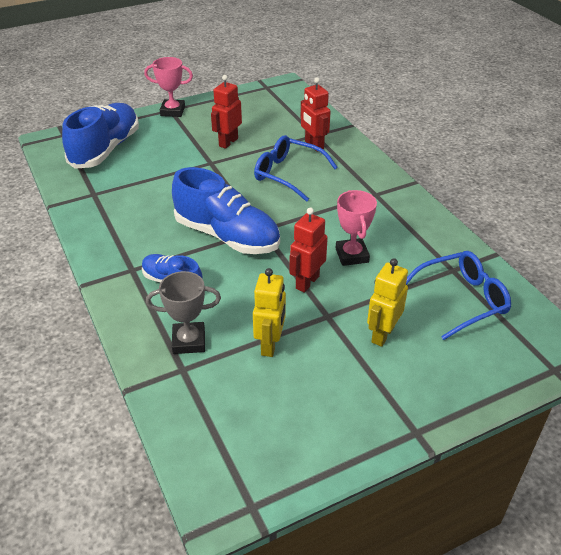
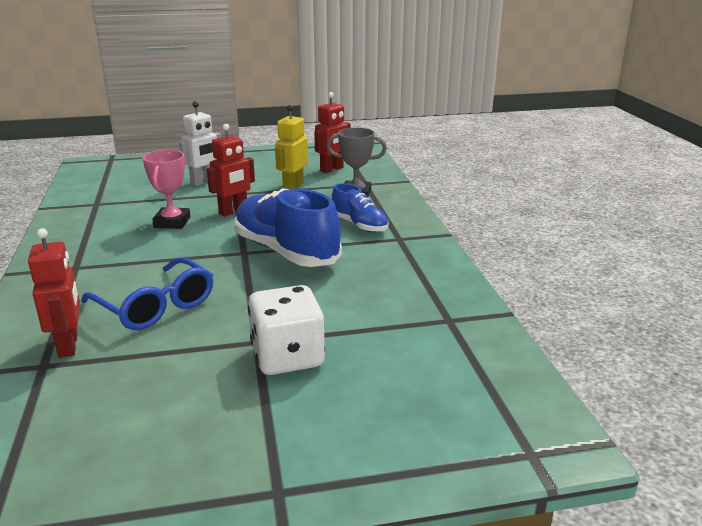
camera: 165 degrees left, 15 degrees down
(106, 149) = (434, 398): blue shoe -> none
(172, 111) = (274, 485): pink trophy -> none
(188, 157) = (287, 357): none -> white dice
(228, 142) = (204, 375): red robot -> red robot (332, 169)
(382, 334) = (204, 182): yellow robot -> white robot
(461, 300) = (118, 189): blue glasses -> none

